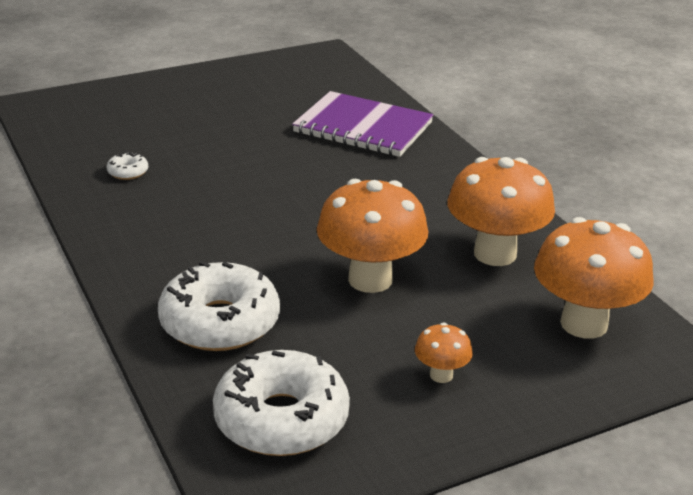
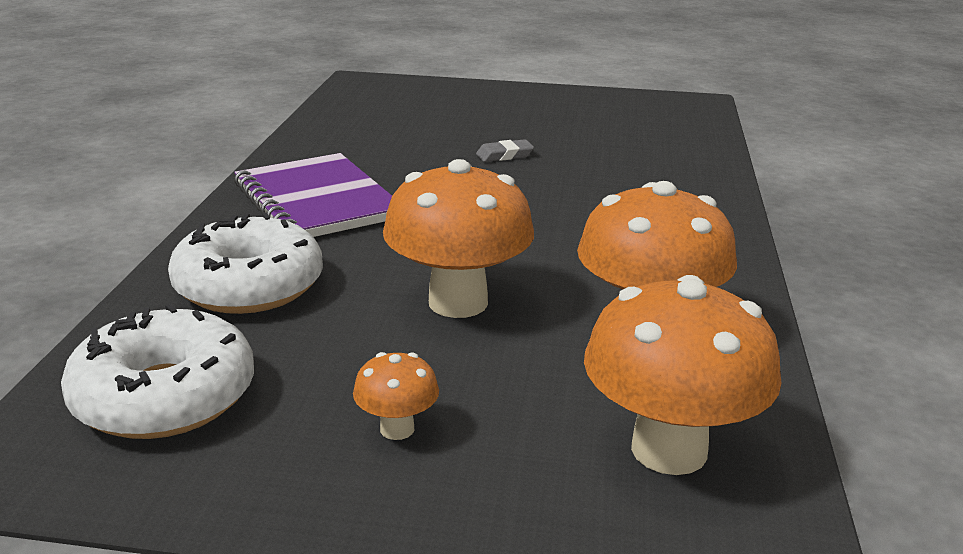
camera: 35 degrees right, 5 degrees down
(128, 172) = (360, 145): white donut -> none
(250, 147) = (504, 155): none -> grey eraser
(363, 128) = (650, 169): purple notebook -> purple notebook (316, 201)

